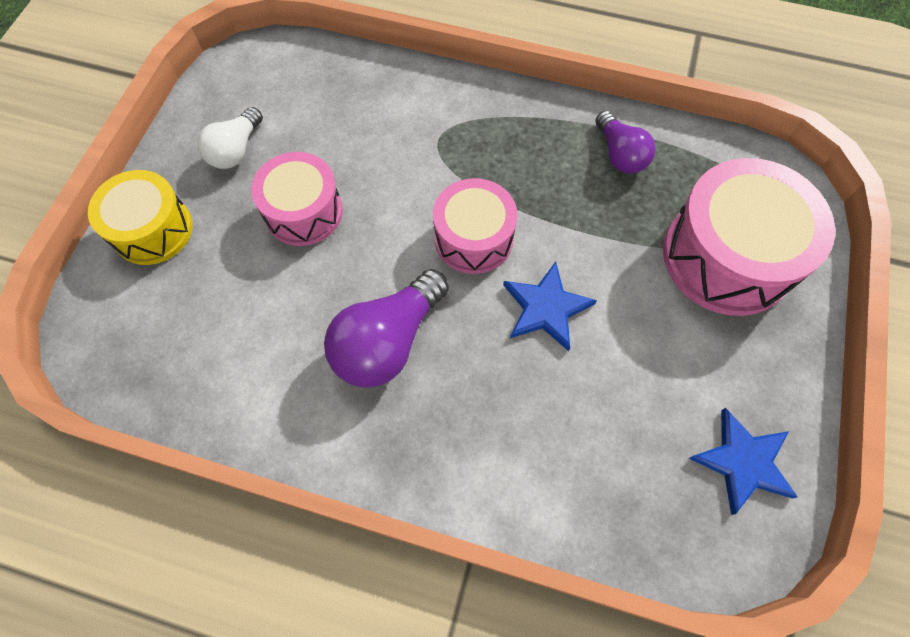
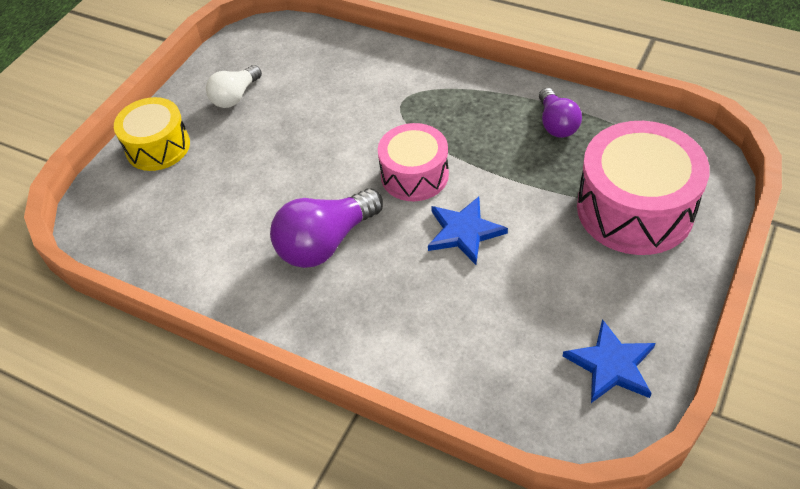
camera: 15 degrees right, 15 degrees down
(303, 212) = (279, 144): pink drum -> none

